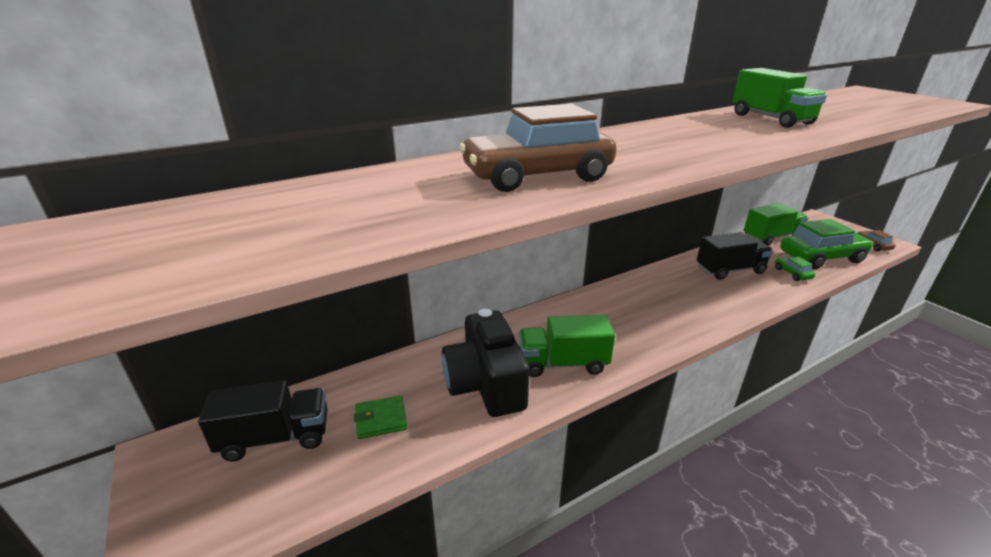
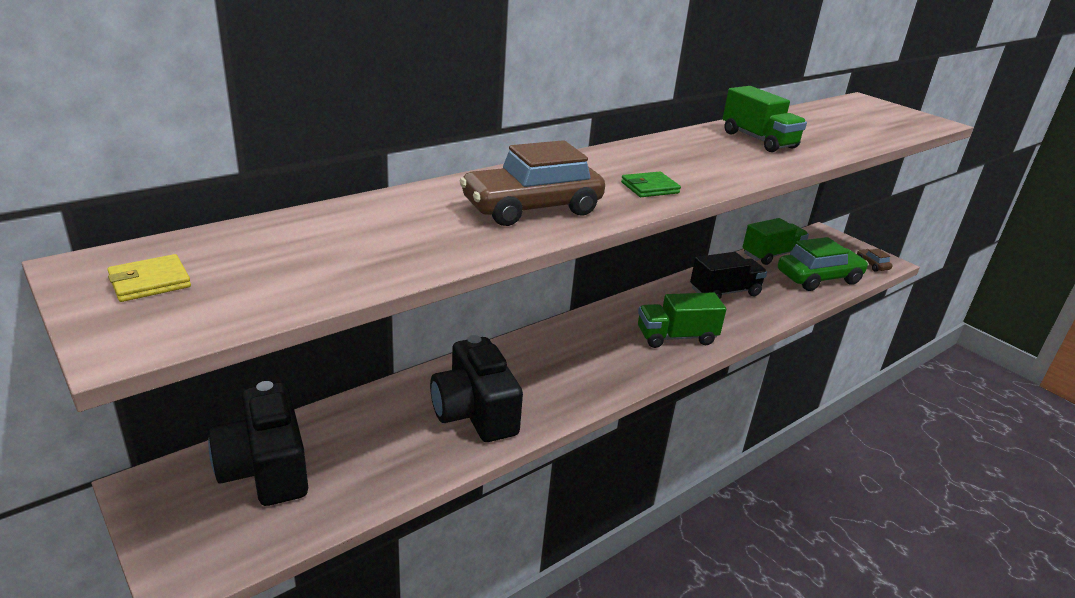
camera: 10 degrees left, 0 degrees up
(96, 248) = (150, 282): none -> yellow wallet
(276, 438) = (266, 468): black truck -> black camera
(381, 419) = (372, 448): green wallet -> green wallet (649, 188)
(563, 363) = (552, 390): green truck -> green truck (676, 337)
(792, 273) = (787, 296): green car -> none

